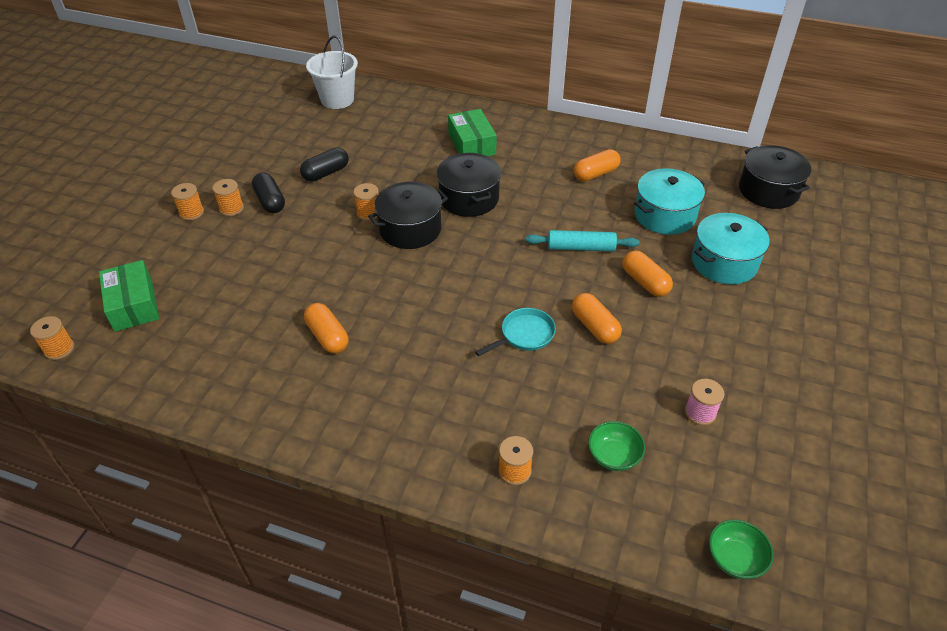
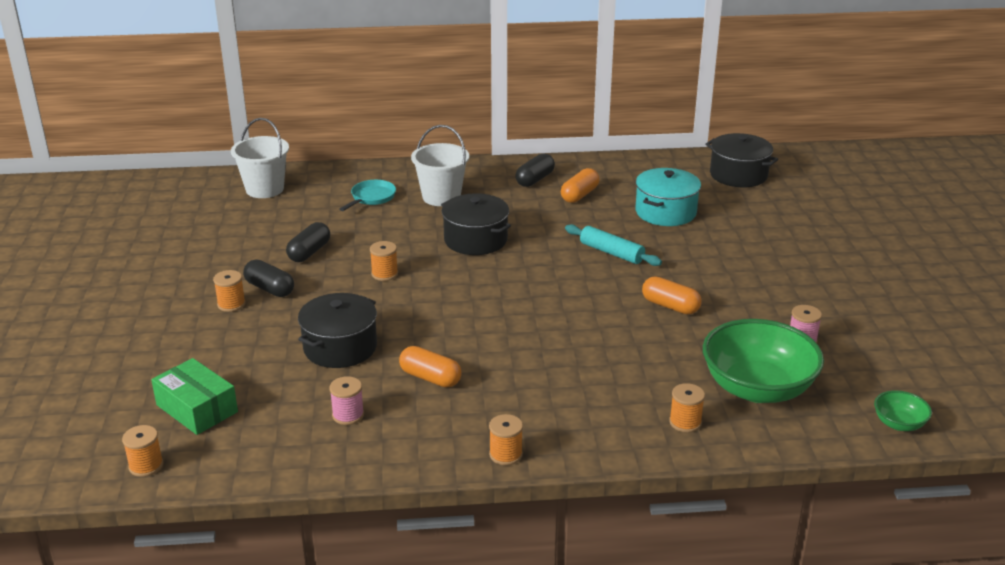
camera: 25 degrees left, 15 degrees down
(191, 212) = (188, 318): orange spool -> orange spool (505, 454)
(236, 353) = (348, 415): none -> pink spool
(410, 229) = (438, 276): black pot -> black pot (340, 347)
(472, 144) = (441, 197): green box -> white bucket
(524, 335) = (614, 328): turquoise pan -> turquoise pan (371, 198)
(566, 146) = (535, 179): none -> black capsule
(581, 247) = (611, 253): turquoise rolling pin -> turquoise rolling pin turned 60 degrees clockwise
(614, 456) = (757, 388): green bowl -> green bowl, size x2.22
(645, 282) = (687, 264): orange capsule -> none
(724, 262) = (741, 234): turquoise pot -> none

